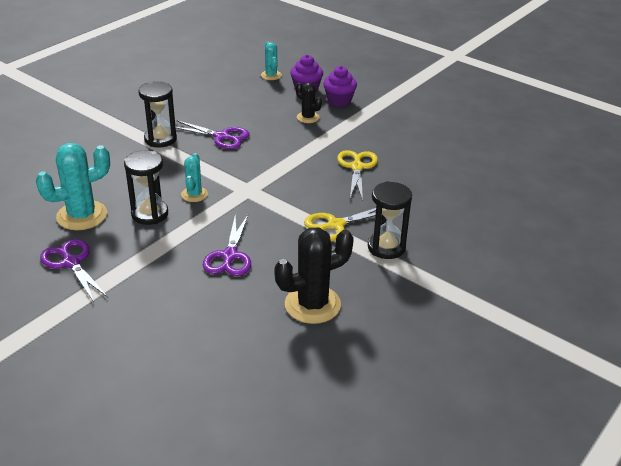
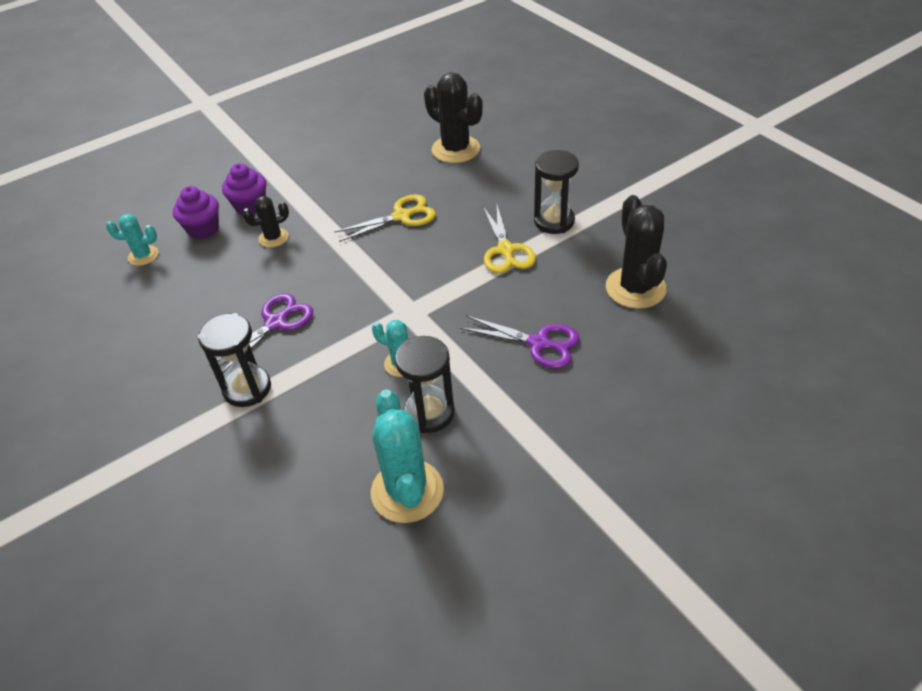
camera: 70 degrees left, 10 degrees up
(71, 262) = (514, 506): purple scissors -> none
(357, 167) = (402, 216): yellow scissors -> yellow scissors turned 135 degrees clockwise
(463, 179) = (456, 149): none -> black cactus

